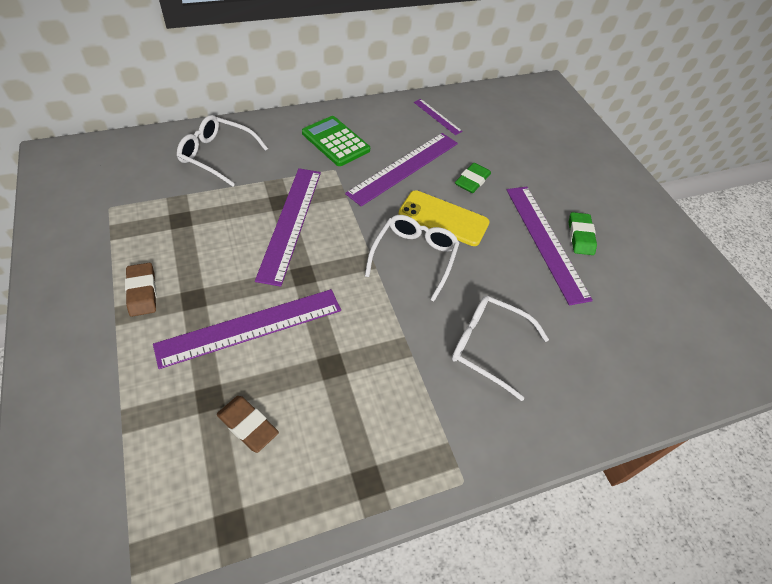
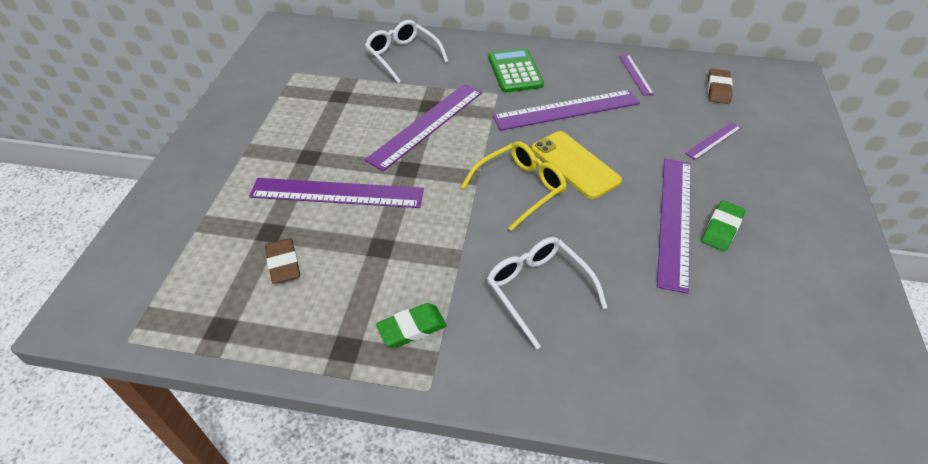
camera: 35 degrees right, 5 degrees down
(142, 292) = (276, 139): brown eraser -> brown eraser (718, 89)
(414, 258) = (519, 188): white glasses -> yellow glasses
(472, 181) = (631, 141): green eraser -> green eraser (412, 328)
(529, 160) = (713, 140): none -> purple ruler

